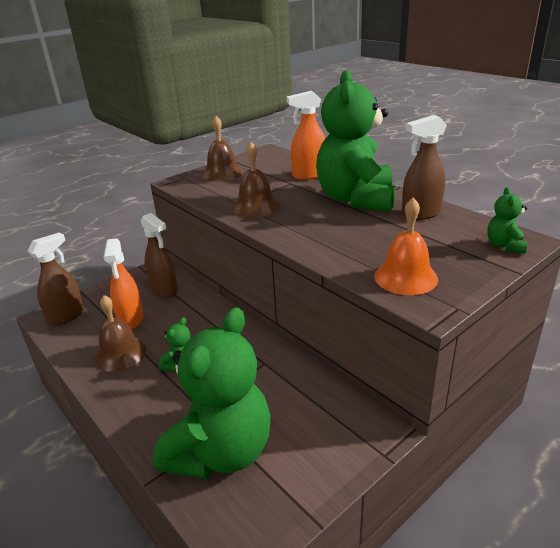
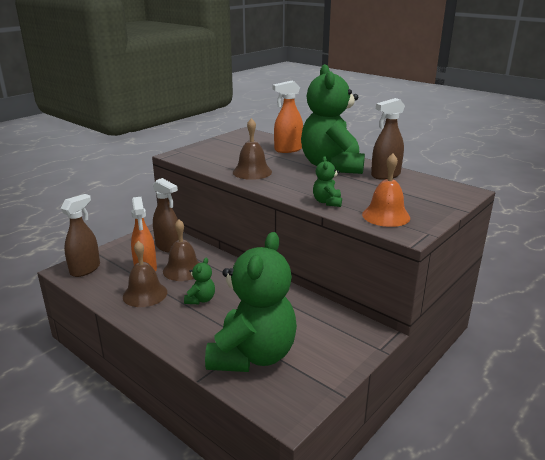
camera: 10 degrees left, 5 degrees down
(222, 173) = (213, 148): brown bell -> brown bell (183, 270)
(505, 245) = (453, 194): green teddy bear -> green teddy bear (327, 202)

